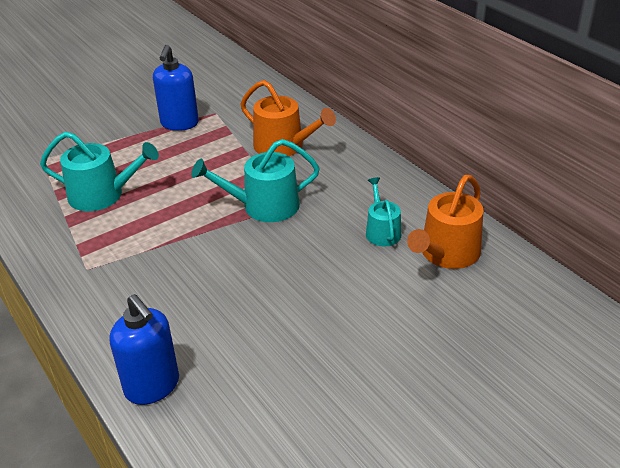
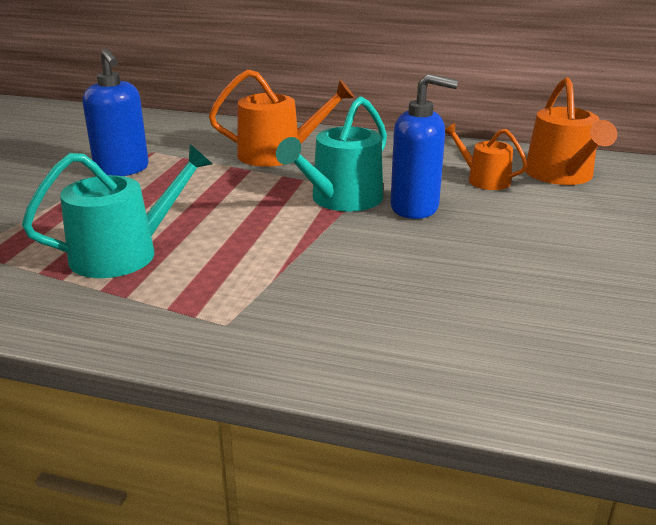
camera: 40 degrees left, 10 degrees down
(152, 386) = (515, 388): blue soap dispenser -> blue soap dispenser (415, 208)
(382, 231) = (483, 179): turquoise watering can -> orange watering can

